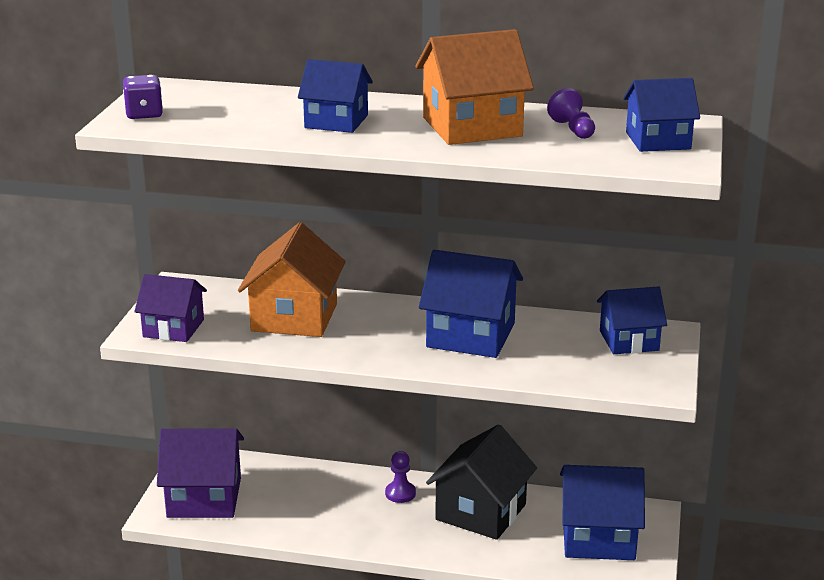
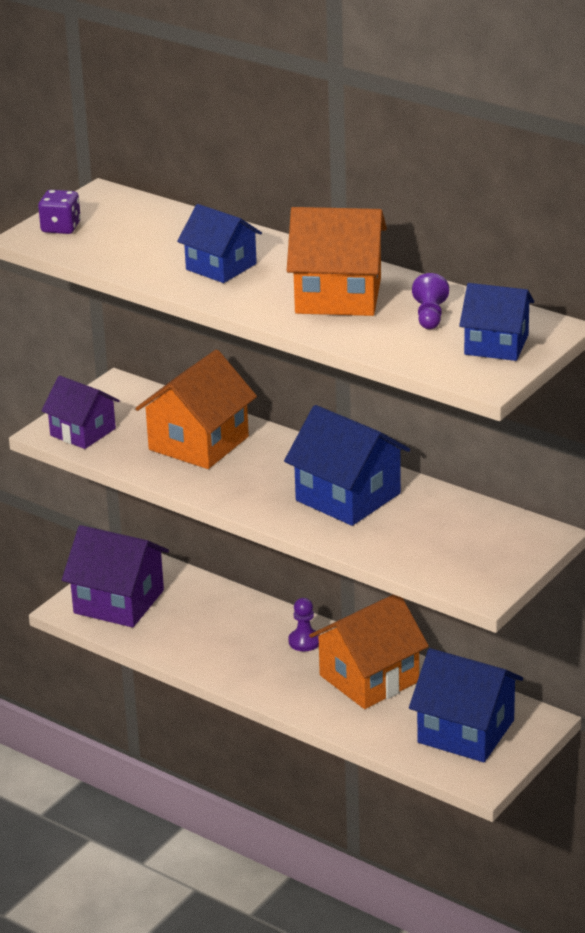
camera: 25 degrees right, 5 degrees up
(481, 512) = (369, 678): black house -> orange house
(629, 340) = (496, 535): blue house -> none

